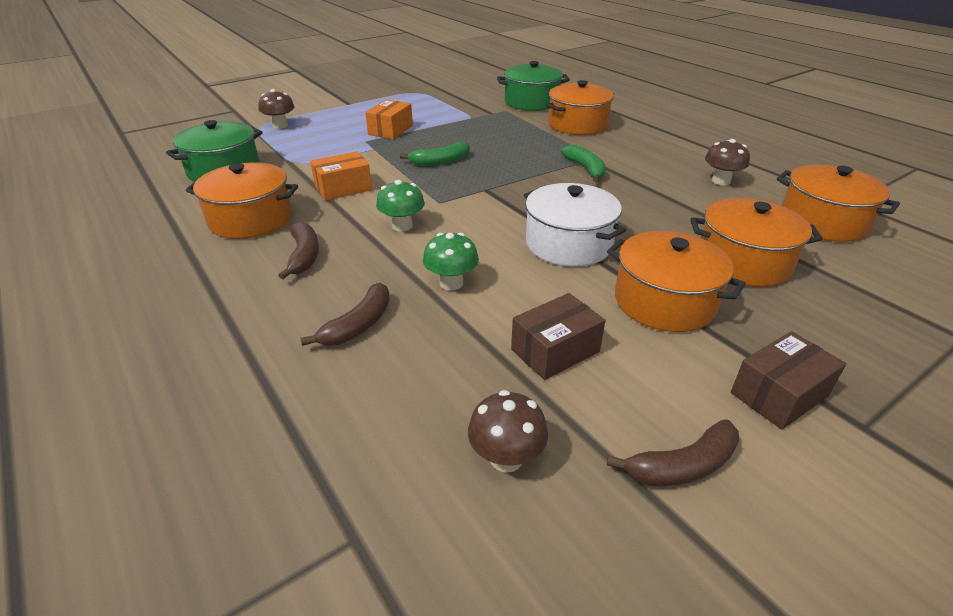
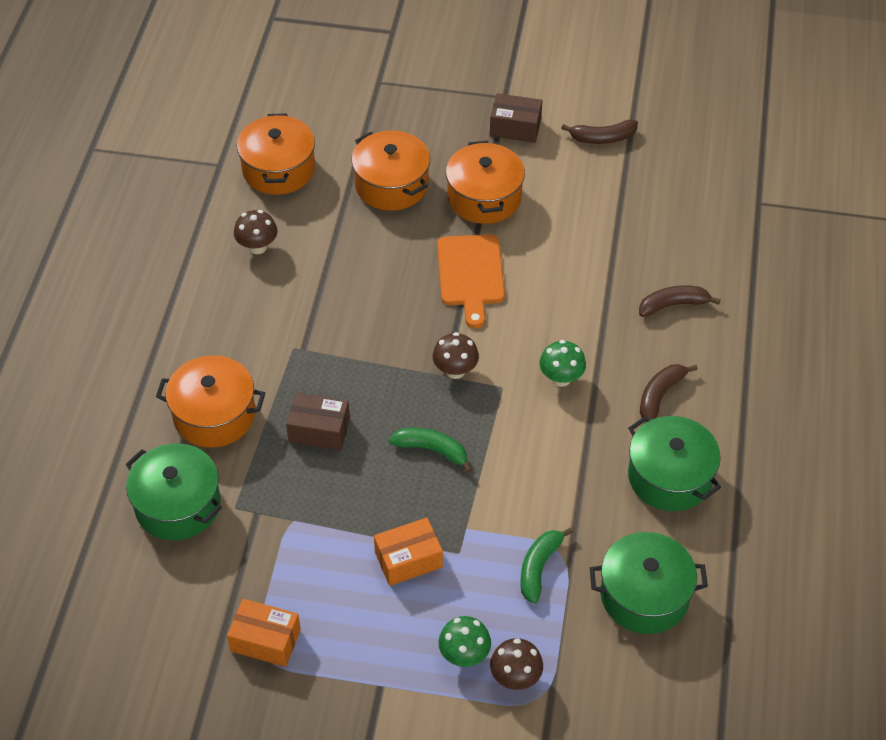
camera: 135 degrees left, 15 degrees up
(251, 219) = (669, 477): orange pot -> green pot
(343, 188) = (559, 470): orange box -> orange box (265, 640)
(451, 283) = (587, 297): green mushroom -> green mushroom (464, 655)
(506, 458) = (670, 188): brown mushroom -> brown mushroom (455, 370)
(555, 350) = (585, 215): brown box -> brown box (319, 430)
(568, 244) = (471, 274): white pot -> orange cutting board
(585, 169) = (329, 340): green banana -> green banana (539, 567)
(682, 466) = (602, 138): brown banana -> brown banana turned 150 degrees clockwise

